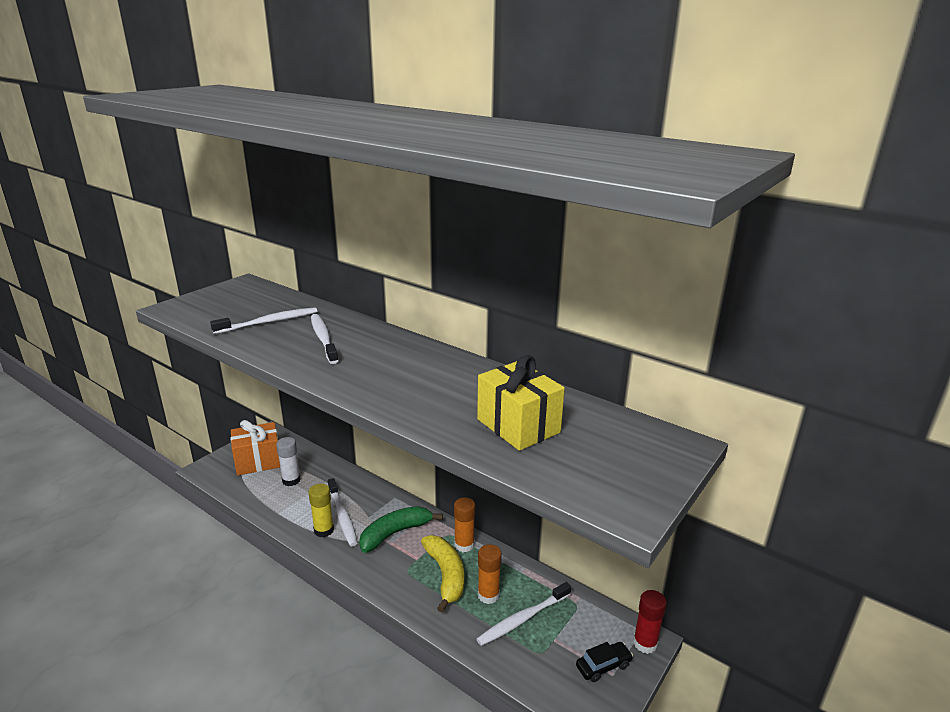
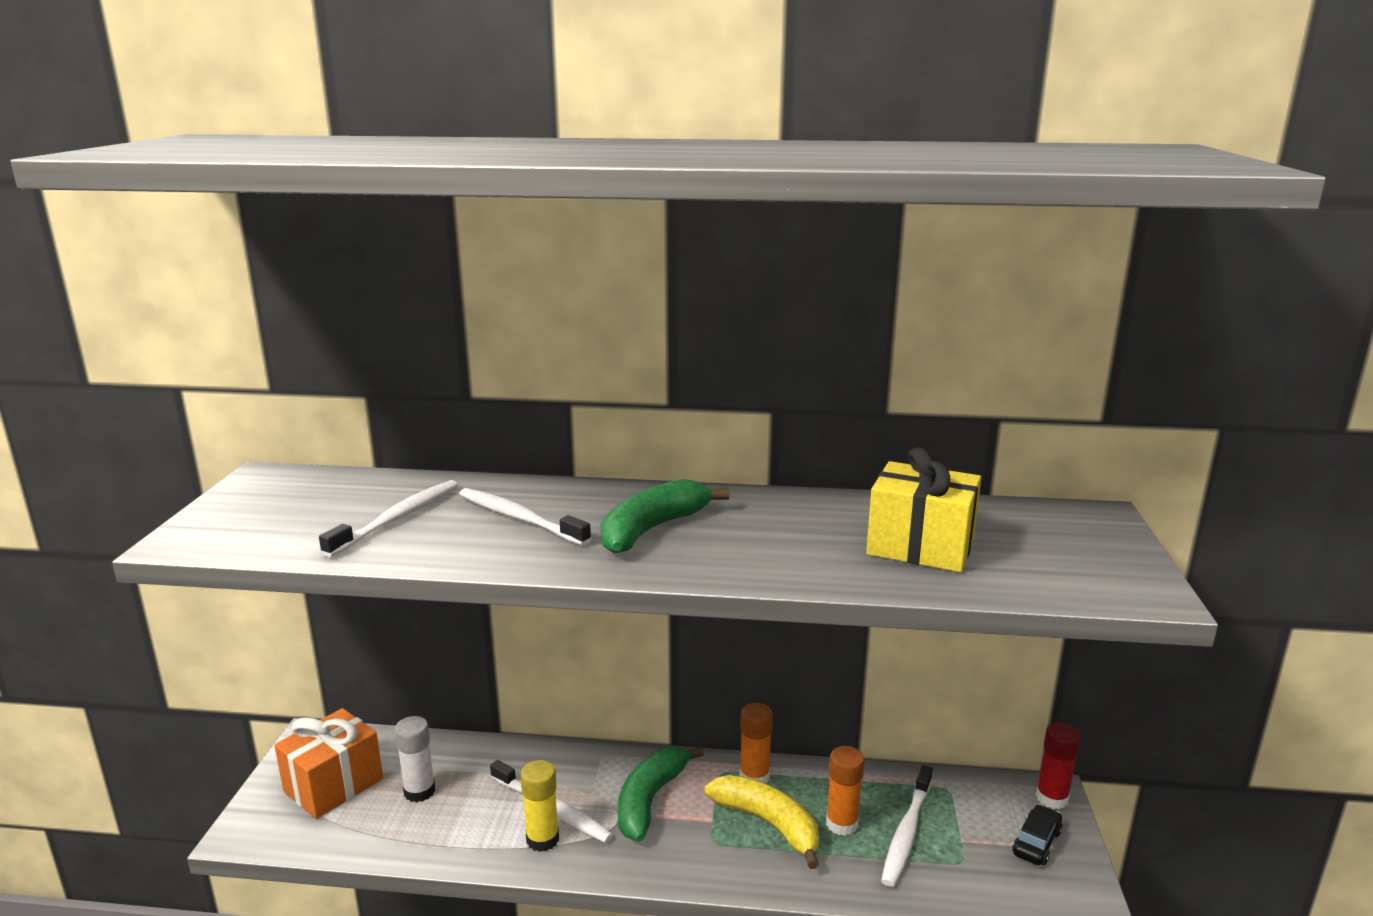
camera: 30 degrees left, 5 degrees down
(380, 365) = (652, 529): none -> green banana

